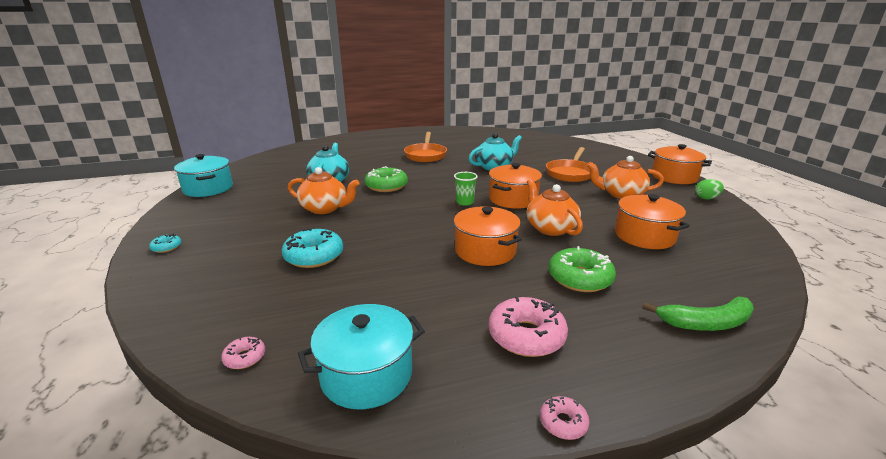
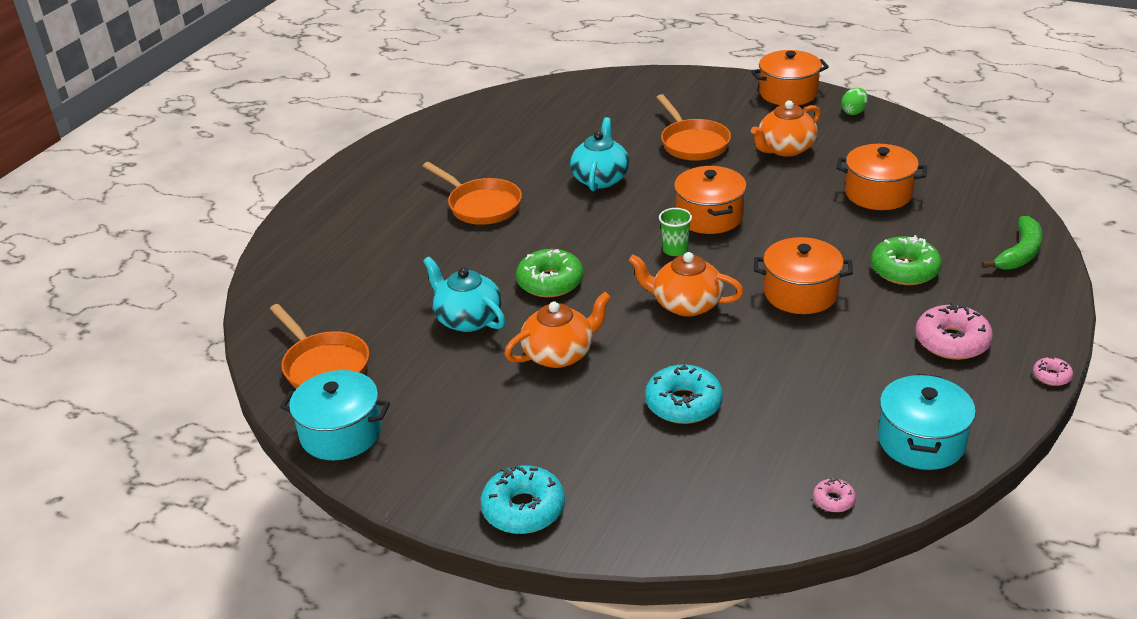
camera: 45 degrees left, 10 degrees up
(166, 247) = (523, 509): turquoise donut -> turquoise donut, size x2.04
(259, 170) = (323, 366): none -> orange pan
(550, 228) = (801, 232): orange teapot -> orange teapot (685, 304)

